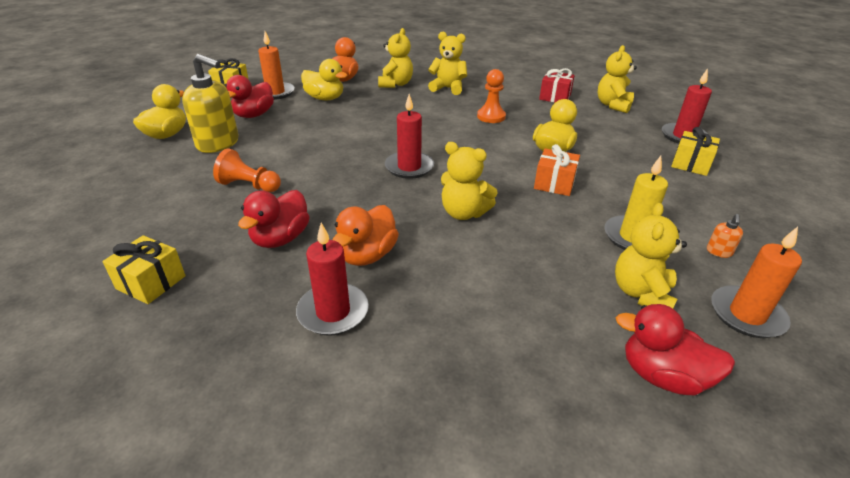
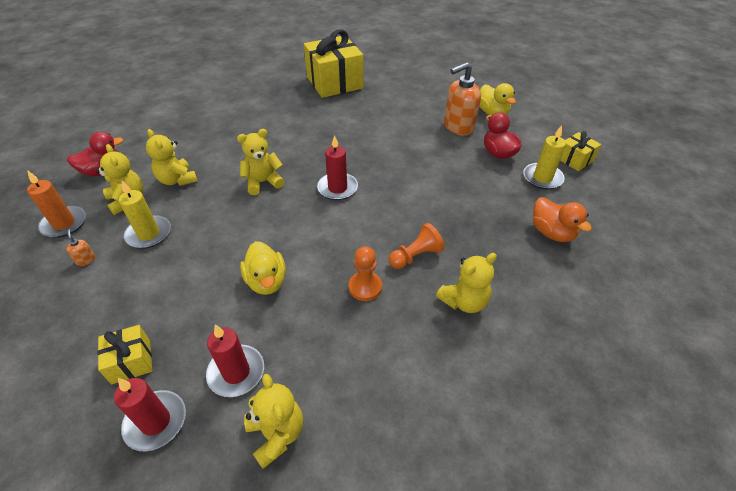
camera: 130 degrees right, 10 degrees up
(151, 282) = (334, 82): yellow gift -> yellow gift, size x2.06
(218, 144) = (458, 127): yellow soap dispenser -> orange soap dispenser
(249, 186) = (388, 123): orange pawn -> orange pawn (415, 256)
(275, 93) = (542, 178): orange candle -> yellow candle
(280, 238) = (324, 117): red duck -> none
(325, 98) = (505, 200): yellow duck -> none
(333, 312) = (257, 113): red candle -> red candle (236, 372)
(367, 255) = (277, 135): orange duck -> none
(395, 84) = (509, 265): yellow teddy bear -> yellow teddy bear (177, 180)
(554, 184) = (232, 243): orange gift -> none
(555, 97) = (355, 389): red gift -> none

